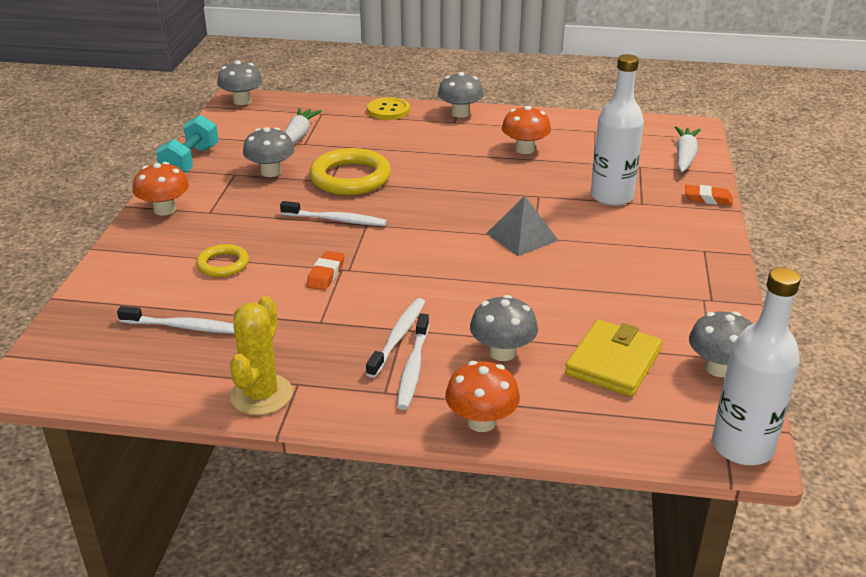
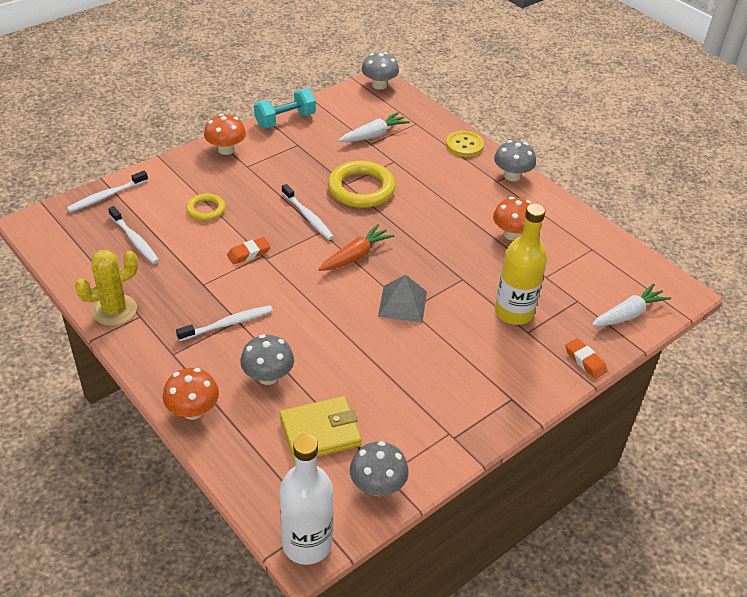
camera: 40 degrees right, 10 degrees up
(271, 172) = (320, 155): grey mushroom -> none
(413, 368) = (207, 350): white toothbrush -> white toothbrush (106, 196)
(427, 225) = (355, 256): none -> orange carrot
(611, 196) = (514, 312): white bottle -> yellow bottle

